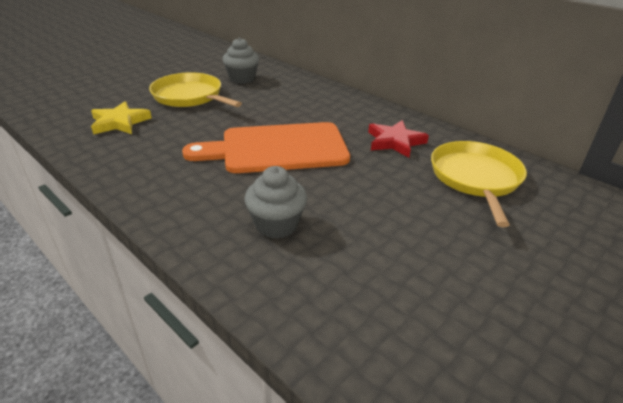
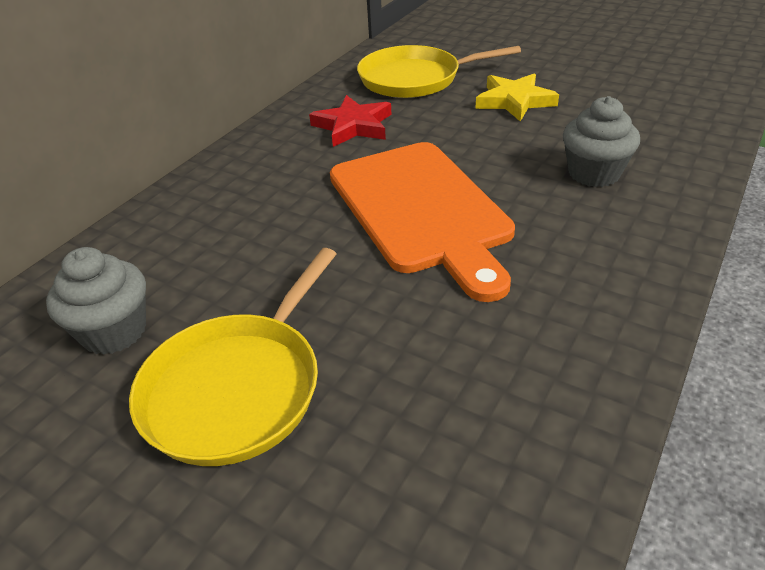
camera: 100 degrees left, 5 degrees up
(120, 122) = (421, 459): yellow star -> yellow star (514, 101)

